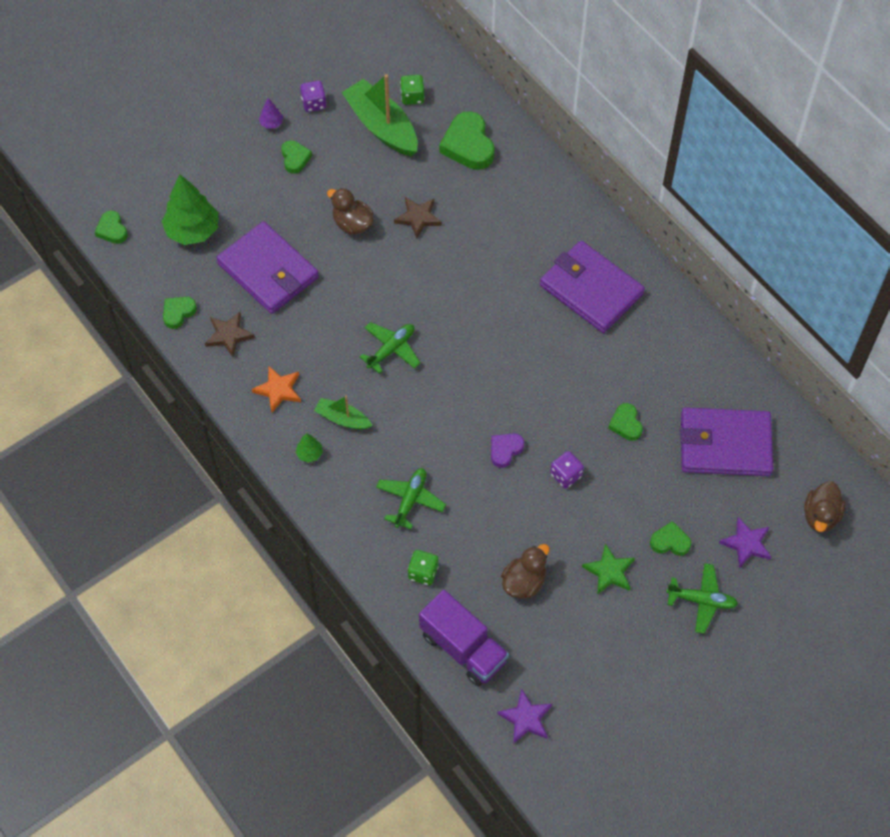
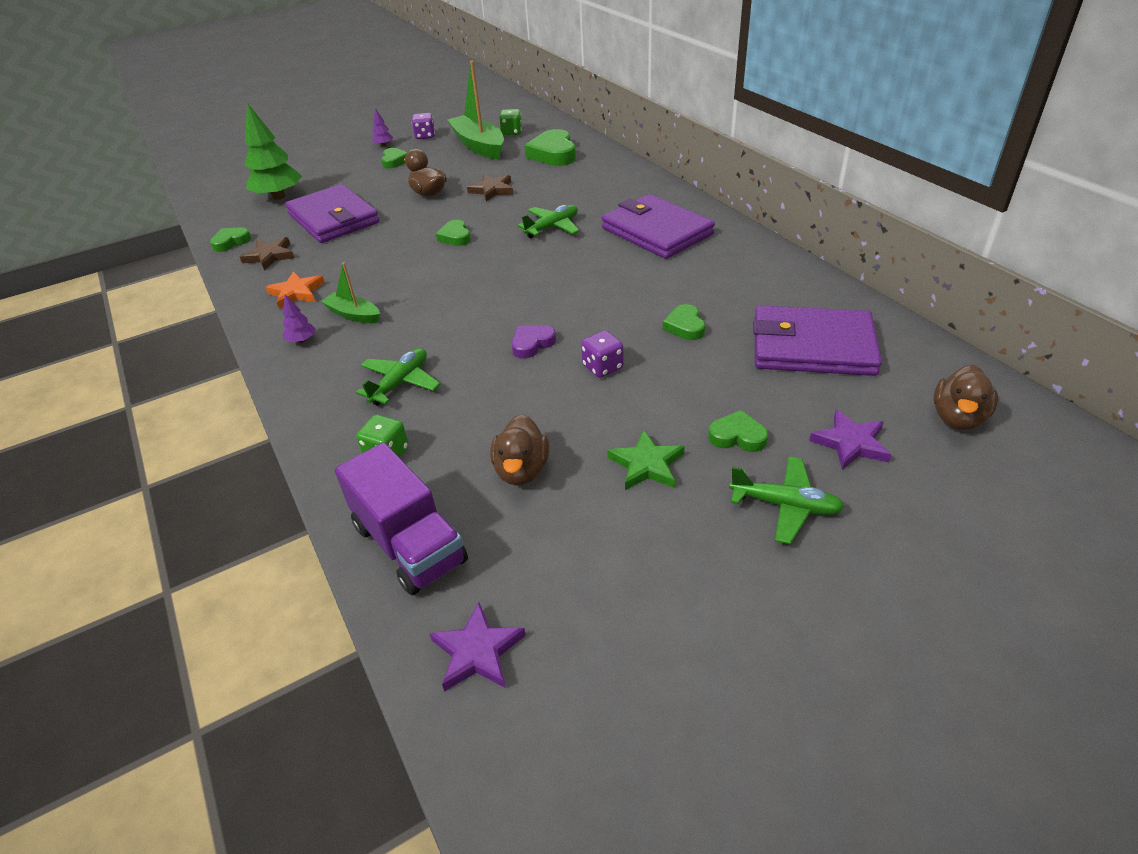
camera: 10 degrees right, 20 degrees down
(112, 230) = (207, 196): green heart -> green heart (455, 237)
(309, 454) = (302, 340): green tree -> purple tree
(391, 349) = (430, 267): green plane -> green plane (552, 227)
(524, 582) = (522, 470): brown duck -> brown duck turned 135 degrees clockwise

